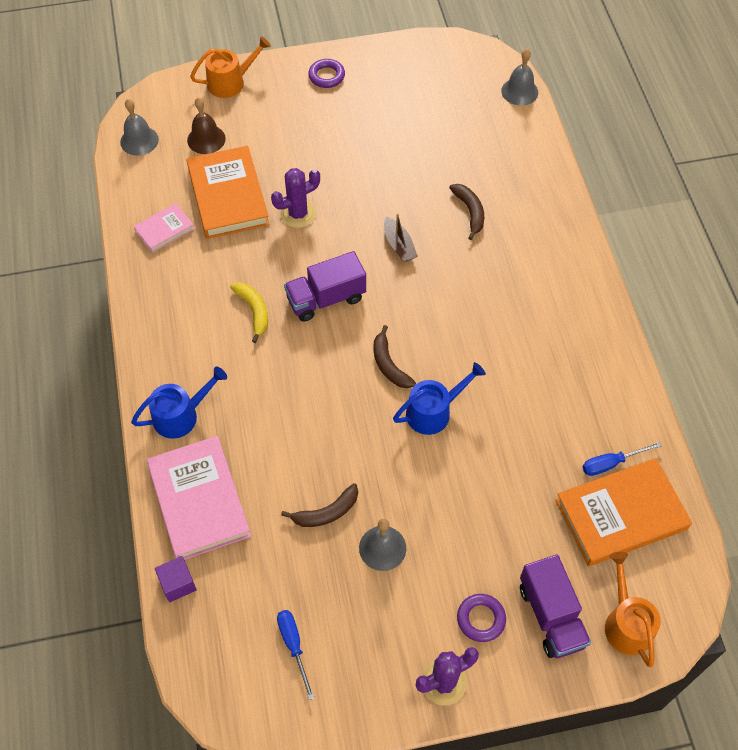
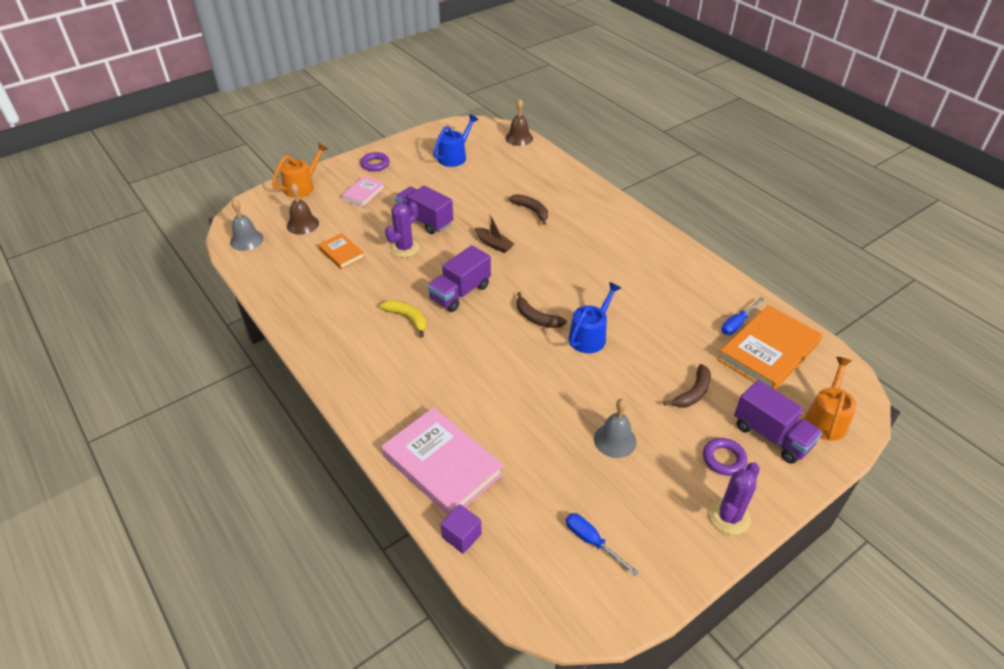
camera: 25 degrees left, 15 degrees down
(164, 230) = (301, 289): pink book -> pink book (363, 193)
(180, 415) = (389, 409): blue watering can -> blue watering can (454, 156)
(228, 196) = (341, 253): orange book -> orange book, size x0.52
(326, 512) = (554, 432): brown banana -> brown banana (693, 393)
(340, 182) = (425, 220): none -> purple truck
(519, 91) = (519, 138): grey bell -> brown bell
(626, 623) = (826, 419): orange watering can -> orange watering can turned 60 degrees clockwise

